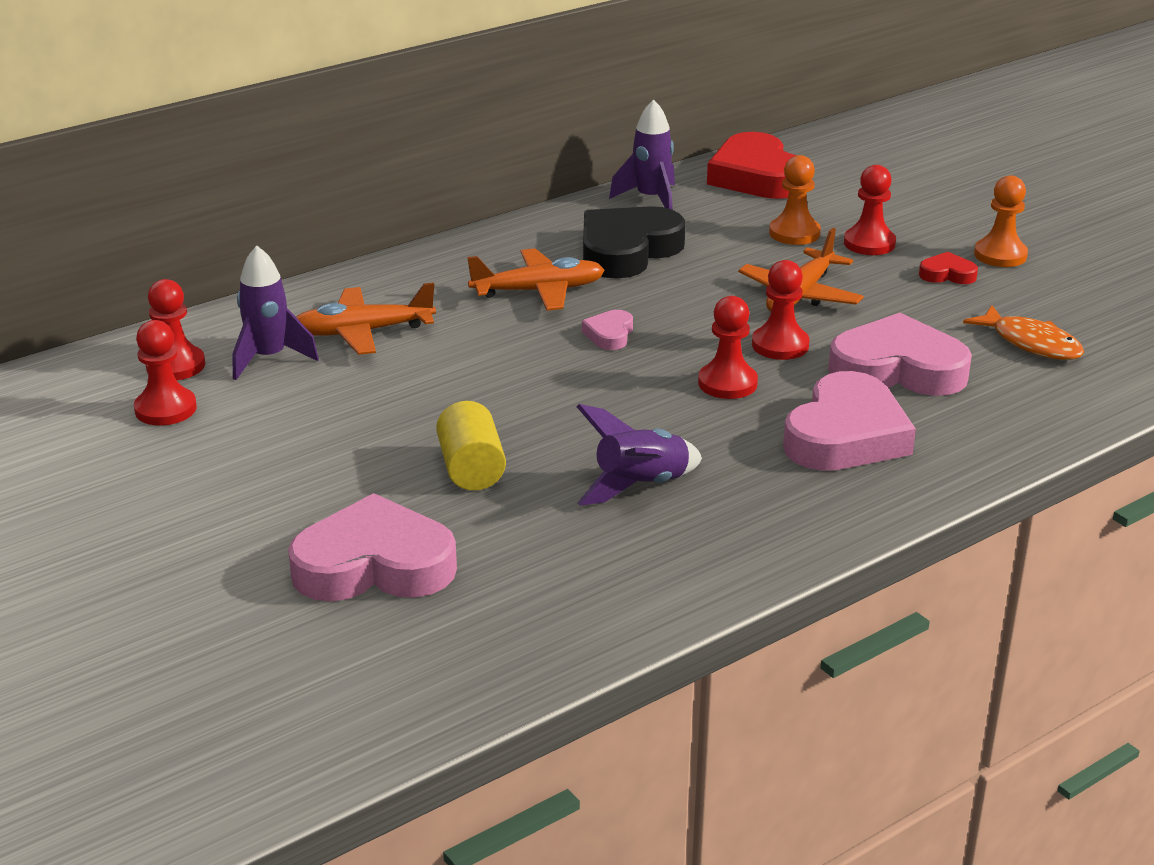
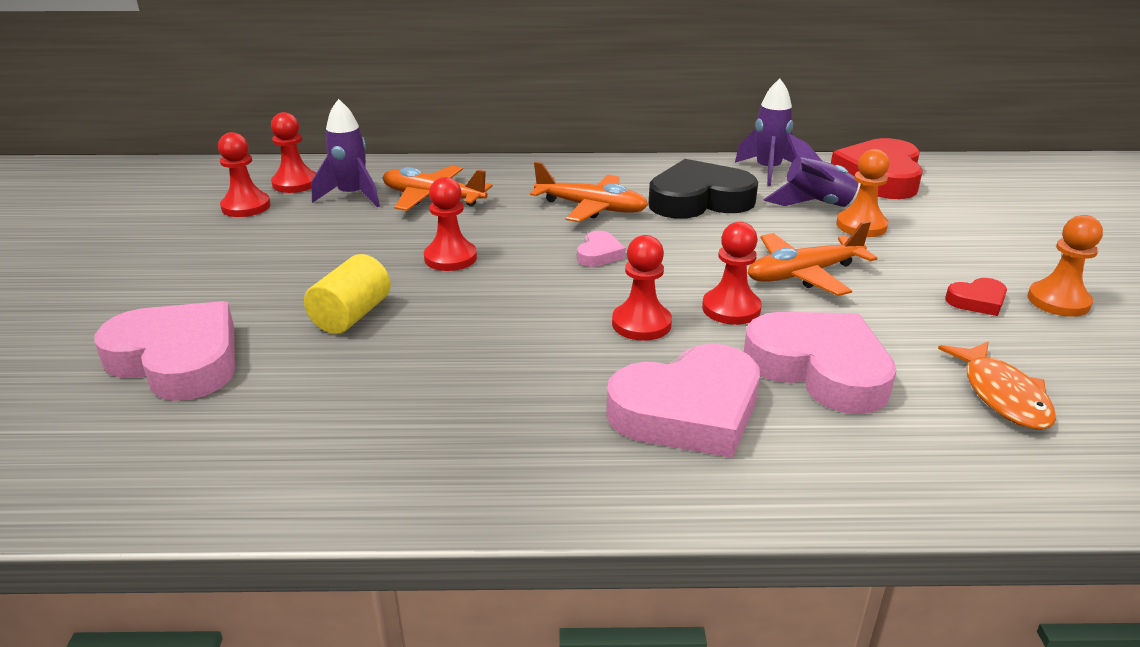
camera: 35 degrees right, 0 degrees up
(609, 334) = (599, 254): pink heart -> pink heart turned 150 degrees clockwise
(640, 486) = (448, 382): purple rocket -> purple rocket (817, 205)
(869, 243) = (925, 253): red pawn -> red pawn (450, 258)
(947, 274) = (977, 301): red heart -> red heart turned 120 degrees clockwise

